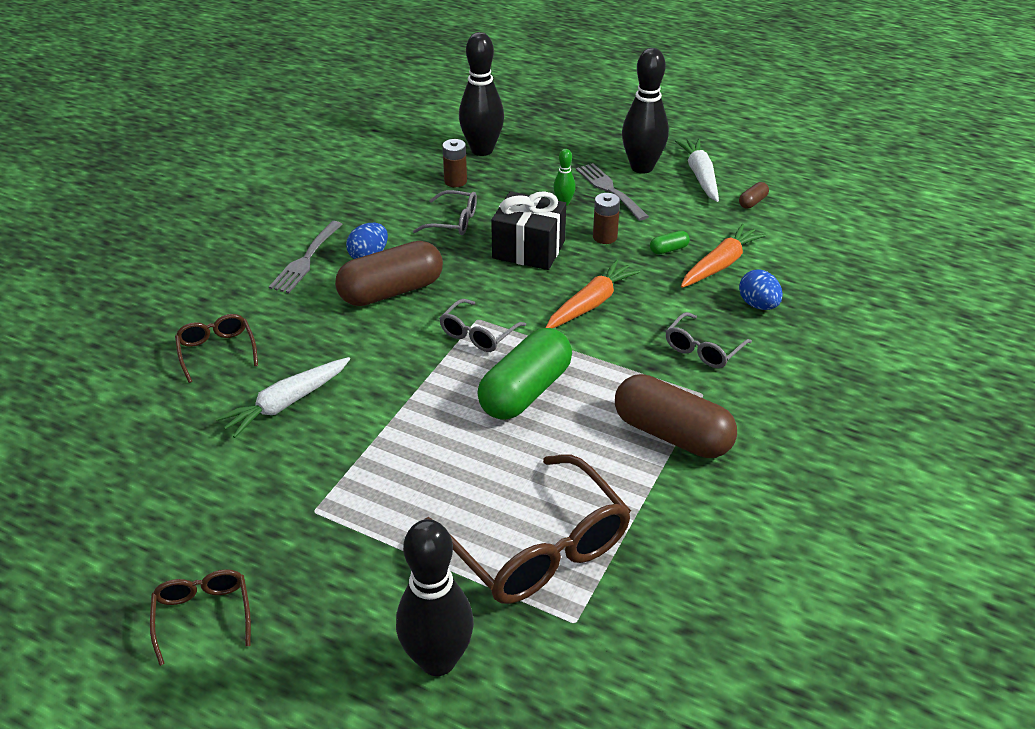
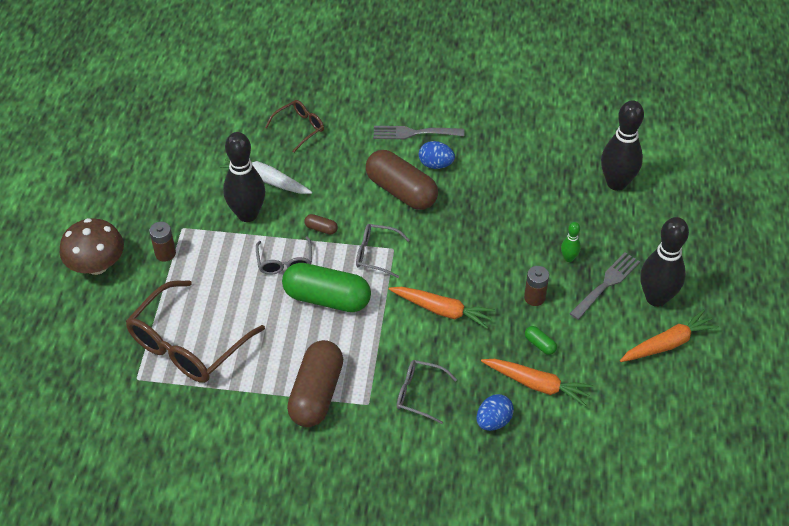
camera: 70 degrees right, 10 degrees up
(203, 615) = (94, 210): brown glasses -> none
(324, 633) = (97, 265): none -> brown mushroom
(438, 660) = (92, 322): black bowling pin -> black bowling pin (247, 214)
(454, 221) = (504, 198): grey glasses -> grey glasses (285, 262)
(455, 181) = (560, 181): brown battery -> brown battery (165, 253)
(528, 249) = (492, 254): black gift -> none
(700, 176) = (668, 344): white carrot -> orange carrot
(752, 202) = (647, 391): brown capsule -> brown capsule (321, 229)

